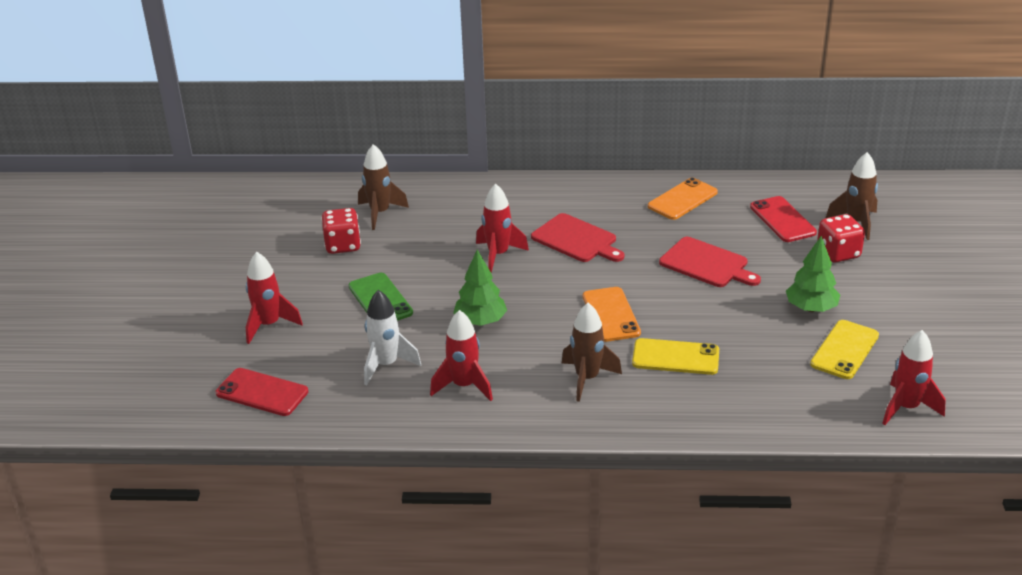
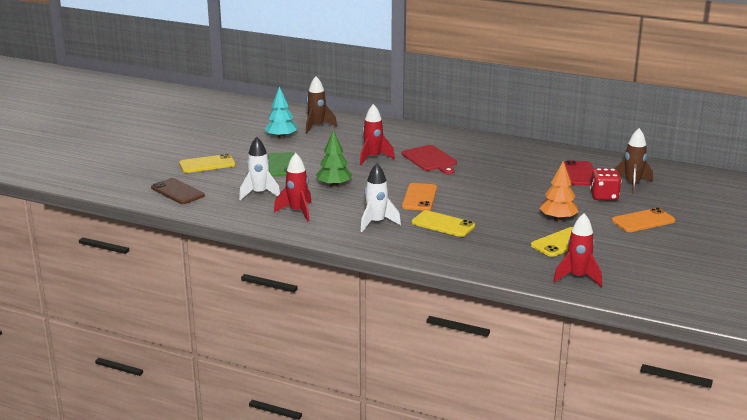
camera: 20 degrees right, 10 degrees down
(262, 392) = (177, 192): red phone -> brown phone
(269, 325) = (207, 164): red rocket -> yellow phone
(343, 245) = (281, 137): red dice -> turquoise tree
(587, 379) = (376, 223): brown rocket -> white rocket
(682, 199) = (520, 153): orange phone -> orange phone (643, 221)
(706, 264) = (506, 185): red cutting board -> none
(811, 308) = (558, 219): green tree -> orange tree

